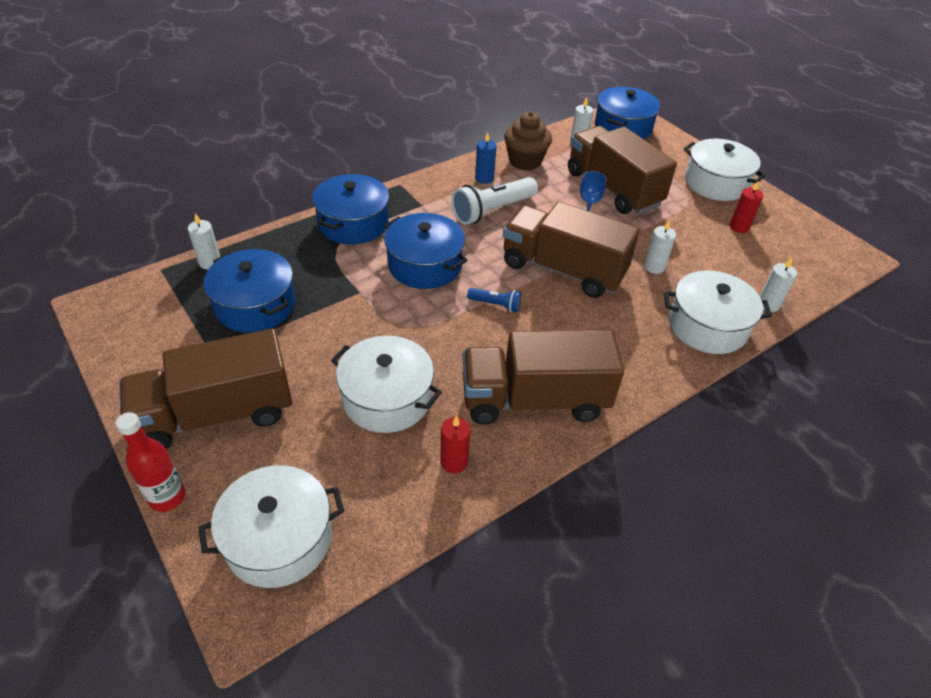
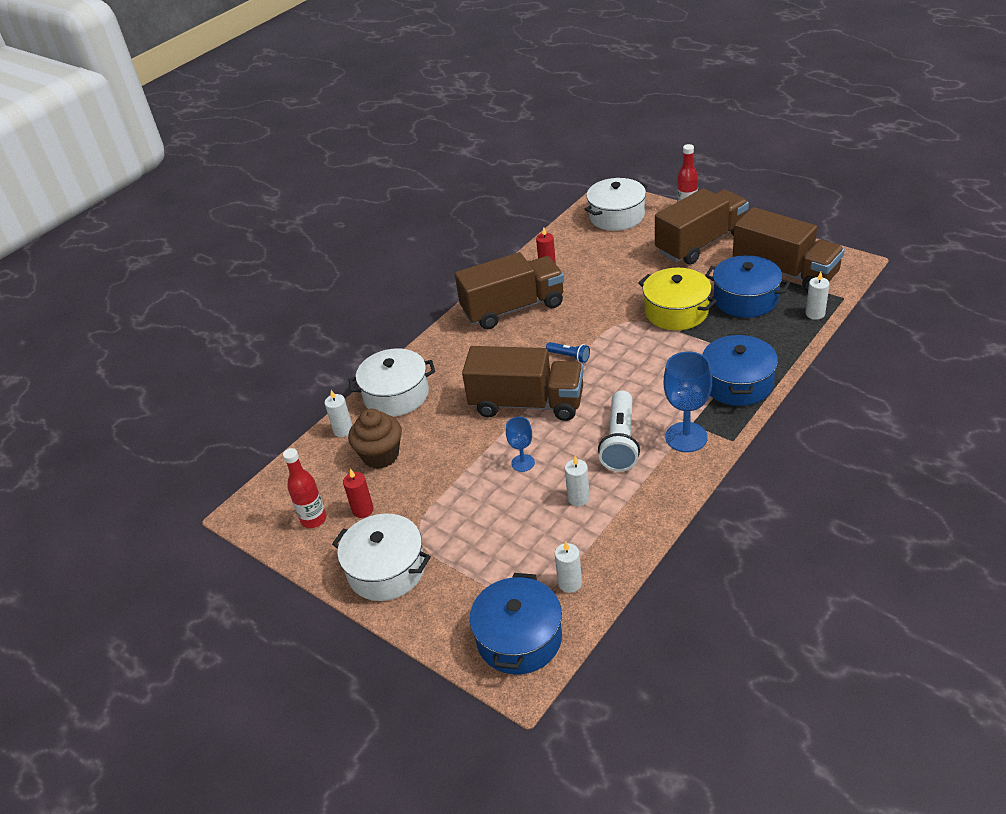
camera: 170 degrees right, 5 degrees down
(342, 318) = (676, 311): none -> yellow pot
(387, 398) = (607, 280): white pot -> none
(424, 265) = (645, 368): blue pot -> none
(435, 197) = (686, 437): none -> blue goblet
(484, 178) = (652, 480): blue candle -> none
(492, 210) = (620, 442): white flashlight -> white flashlight turned 150 degrees clockwise
(495, 305) = (569, 357): blue flashlight -> blue flashlight turned 150 degrees counterclockwise
(525, 161) = (620, 522): brown cupcake -> brown cupcake (380, 455)
(613, 189) = (506, 516): brown truck -> brown truck (785, 272)
(654, 267) = (446, 433): white candle -> white candle (578, 498)
(785, 233) = (313, 519): none -> red bottle

